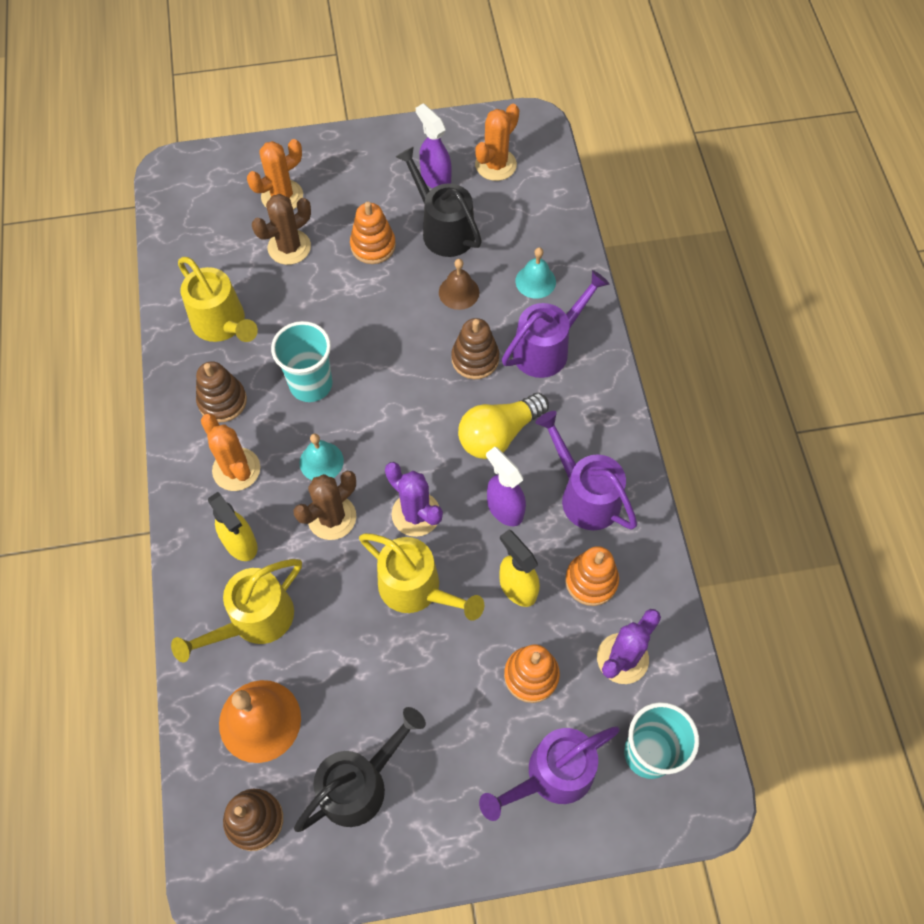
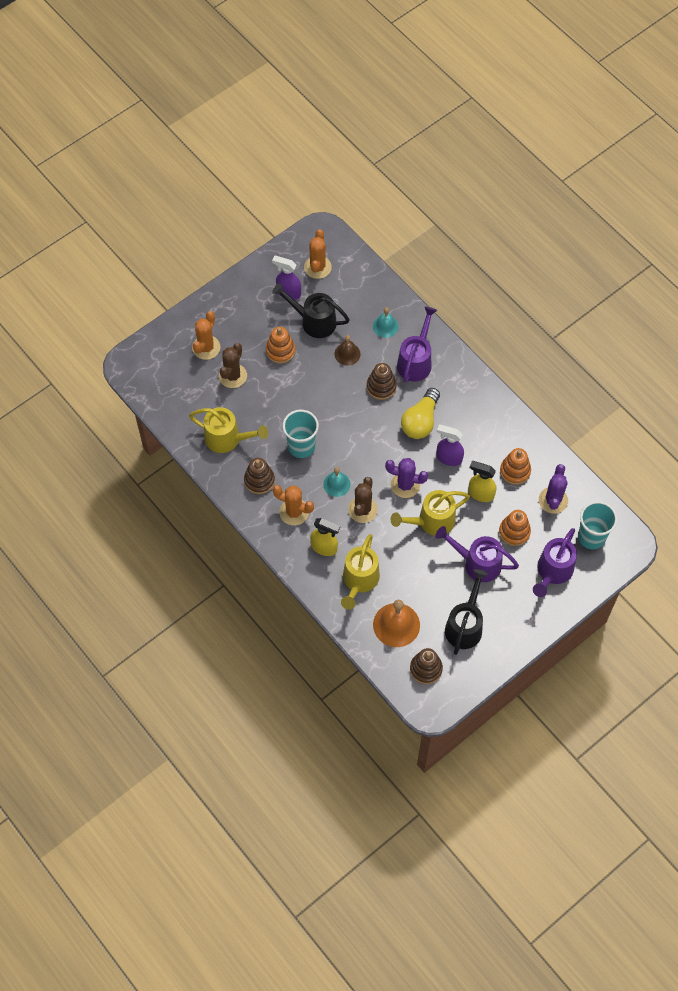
camera: 30 degrees left, 0 degrees up
(417, 589) = (431, 521): yellow watering can -> yellow watering can turned 150 degrees clockwise
(584, 495) = (485, 430): purple watering can -> purple watering can (477, 563)

